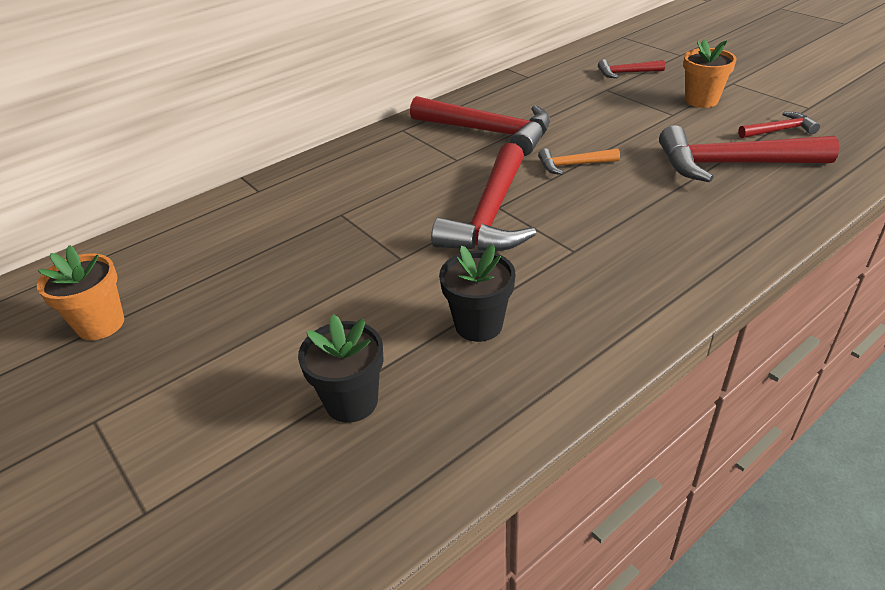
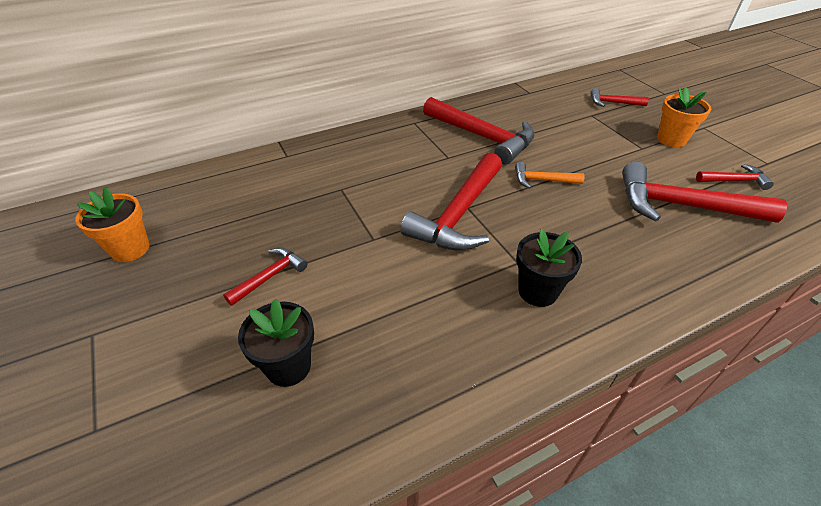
camera: 10 degrees right, 5 degrees up
(291, 319) = (270, 276): none -> red hammer
(478, 325) = (415, 317): black flower pot -> black flower pot (537, 291)

